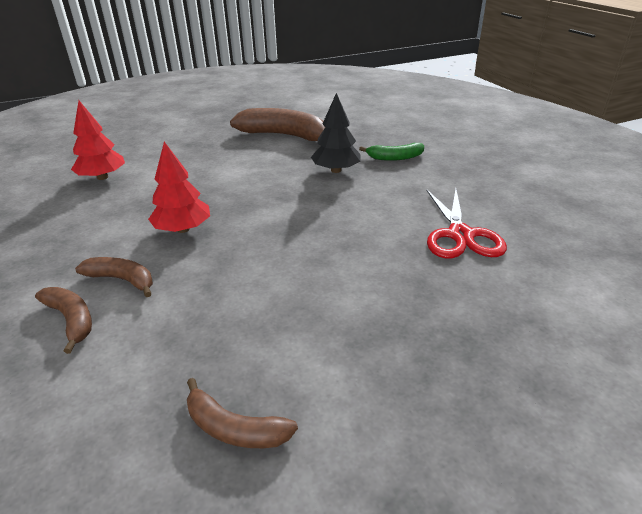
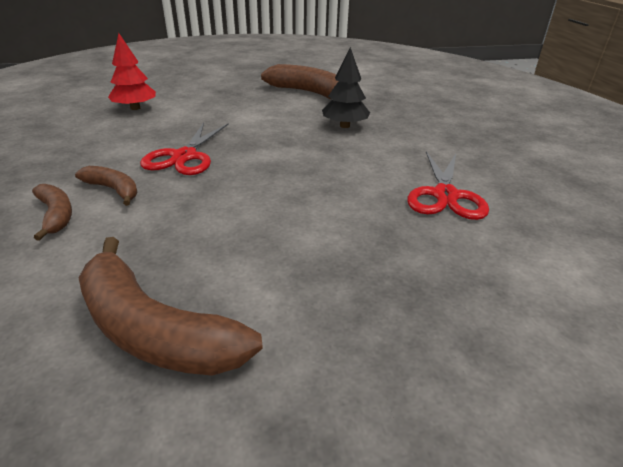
camera: 10 degrees right, 0 degrees up
(183, 229) = (184, 156): red tree -> red scissors
(234, 428) = (154, 329): brown banana -> brown banana, size x1.88
(395, 157) = (406, 122): green banana -> none

